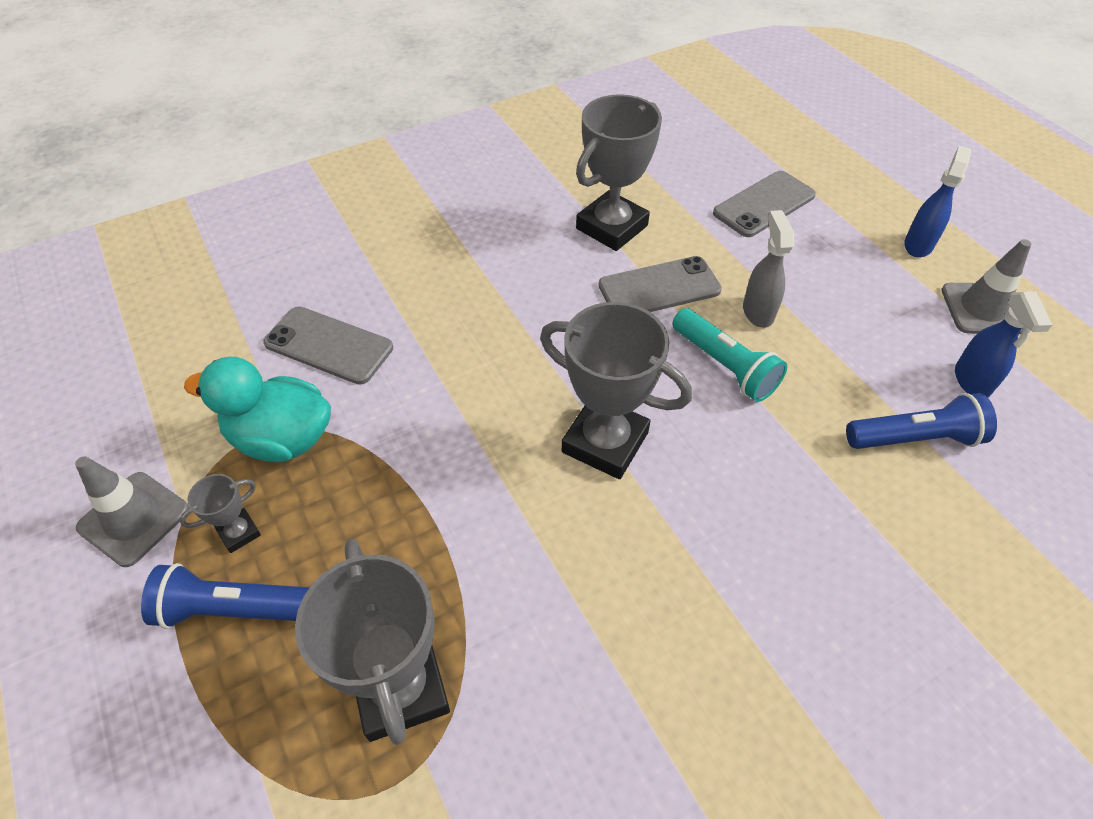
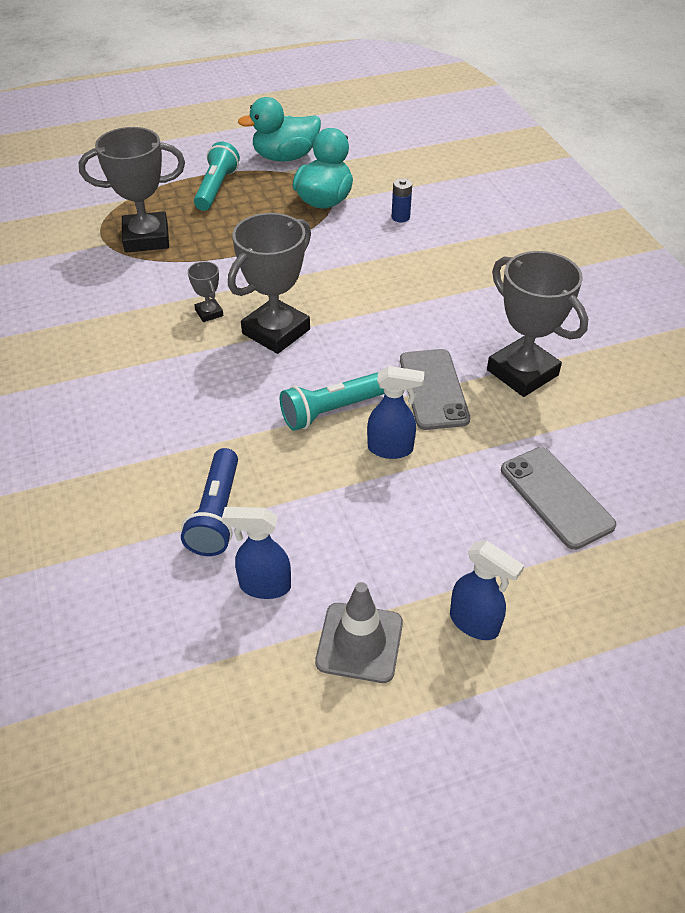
camera: 100 degrees right, 5 degrees down
(134, 518) = (285, 157): grey traffic cone -> turquoise duck
(233, 609) = (216, 188): blue flashlight -> turquoise flashlight
(239, 533) = (262, 188): grey trophy -> grey trophy (209, 313)
(329, 345) = (400, 217): grey phone -> blue battery
(758, 312) = (391, 449): grey spray bottle -> blue spray bottle

